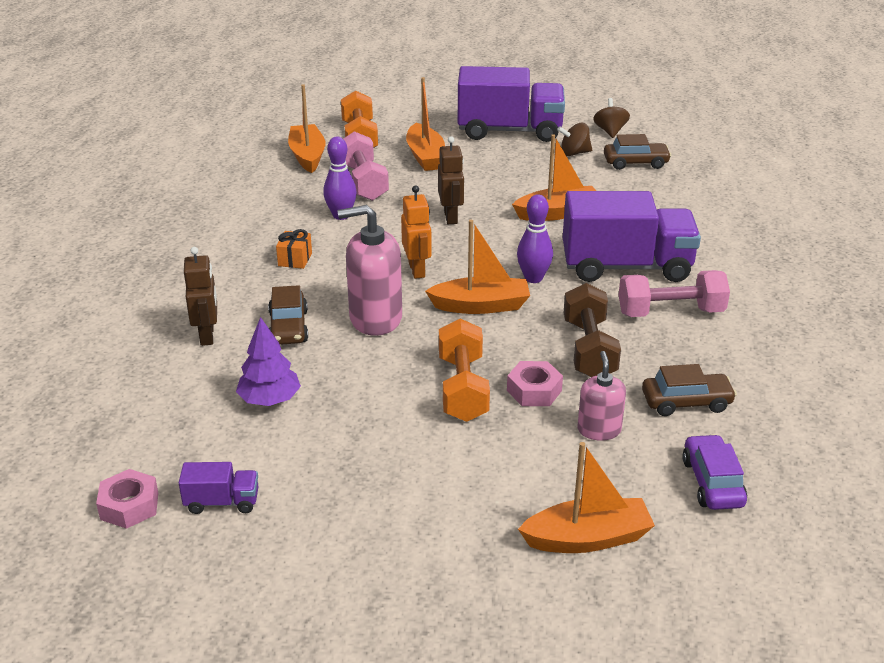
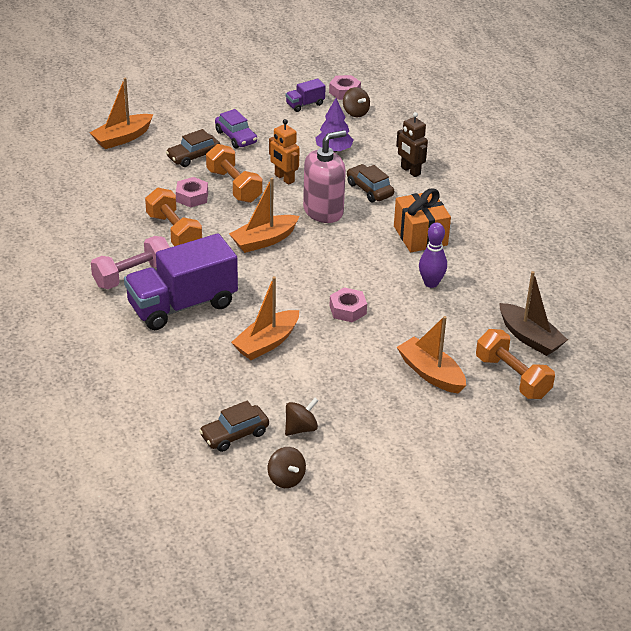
camera: 150 degrees right, 5 degrees up
(163, 455) = (355, 112): none -> brown spinning top
(295, 259) = (420, 236): orange gift -> orange gift, size x1.95
(307, 156) = (530, 338): orange boat -> brown boat
(363, 182) = (450, 323): pink dumbbell -> none
(417, 270) = (330, 254): orange robot -> orange robot (284, 178)
(451, 217) = (348, 310): brown robot -> pink nut
(509, 131) = (386, 441): purple truck -> none
(533, 278) = (244, 273): purple bowling pin -> none
(589, 349) = (174, 232): brown dumbbell -> orange dumbbell
(599, 430) = (142, 187): pink soap dispenser -> none
(686, 402) = (98, 216): brown car -> brown car (193, 156)
(712, 482) = (69, 178): purple car -> purple car (236, 137)

